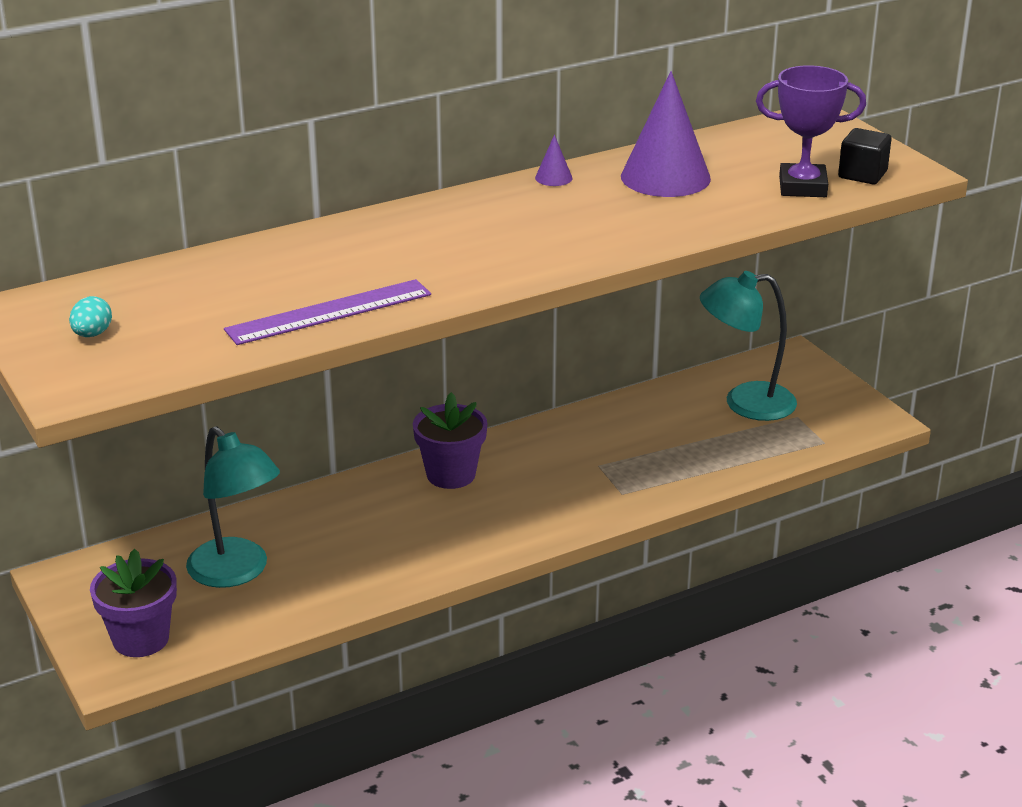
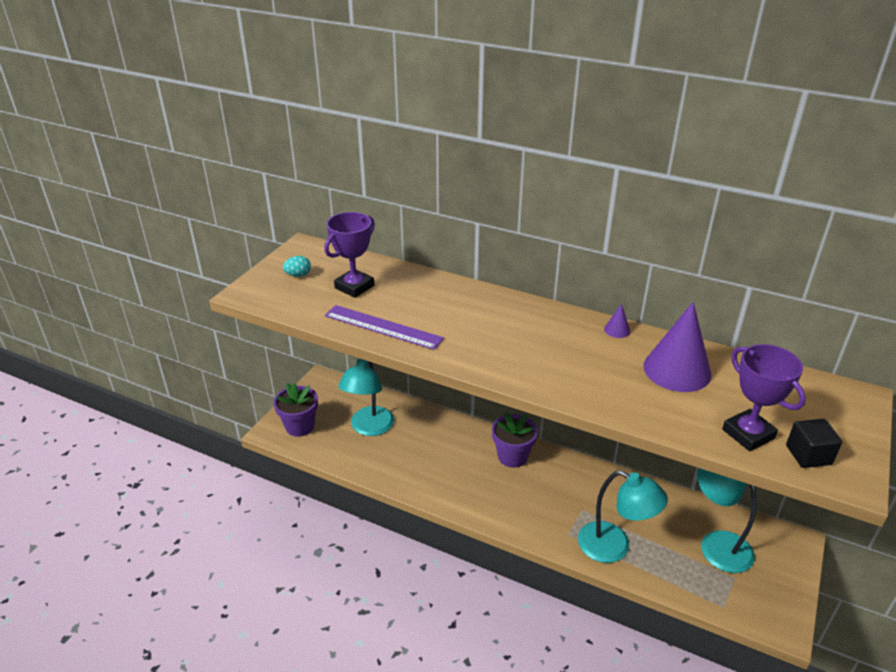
camera: 55 degrees right, 5 degrees up
(198, 302) = (354, 287): none -> purple trophy
(677, 470) = (614, 547): none -> turquoise lamp

